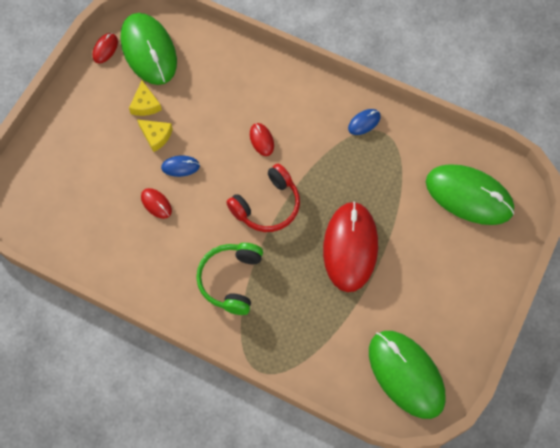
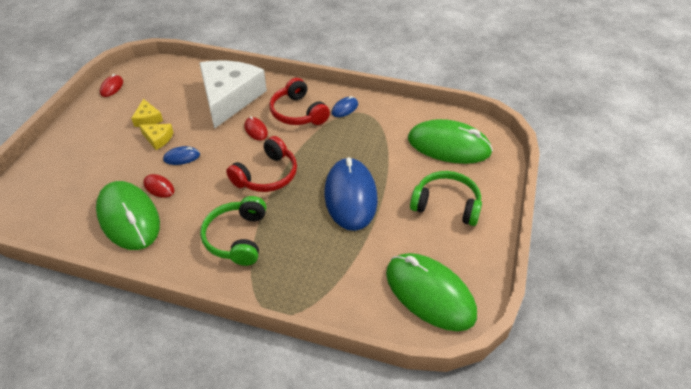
camera: 10 degrees left, 20 degrees down
(149, 50) = (151, 84): green mouse -> green mouse (129, 218)
(236, 86) = (229, 98): none -> white cheese
(311, 121) = (298, 113): none -> red headphones
(350, 247) = (350, 196): red mouse -> blue mouse
(447, 275) = (446, 205): none -> green headphones

